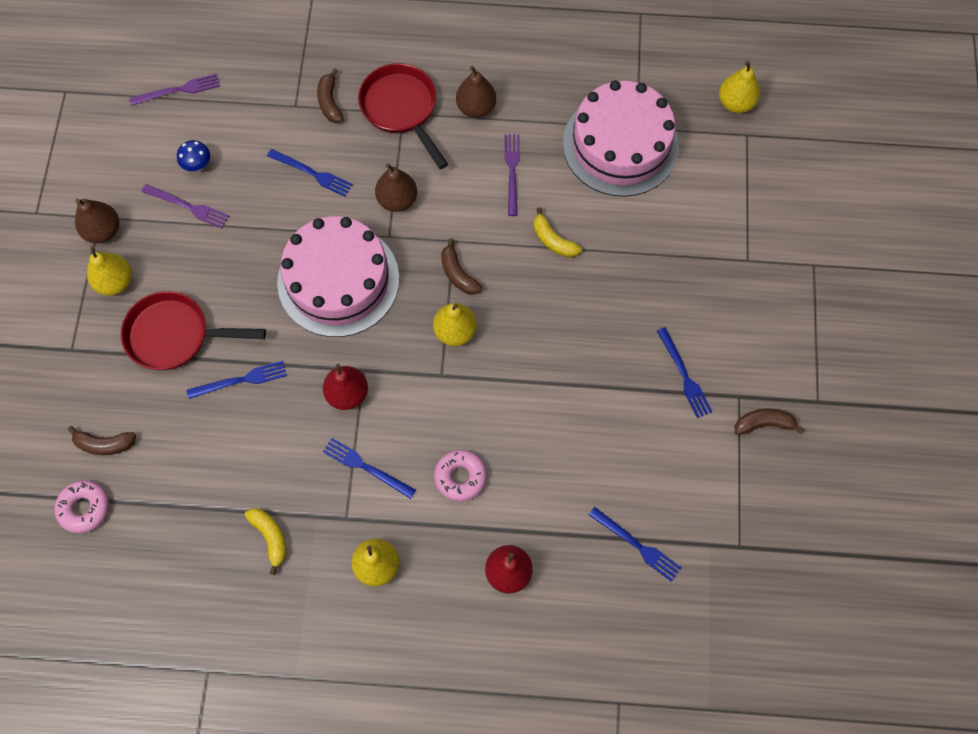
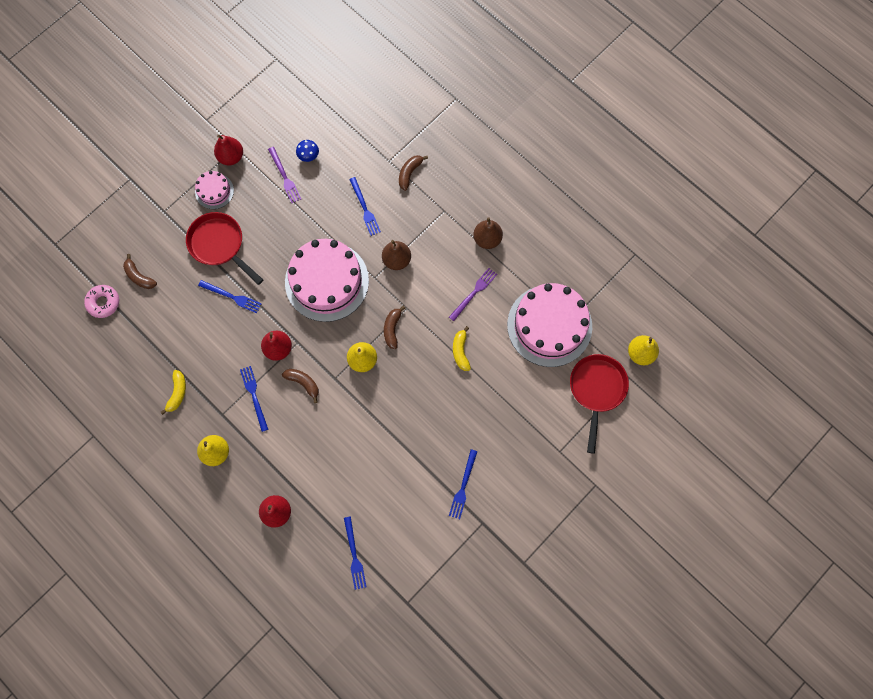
camera: 40 degrees right, 5 degrees up
(103, 231) = (231, 157): brown pear -> red pear
(115, 282) = (214, 191): yellow pear -> pink cake
(178, 90) = (335, 103): purple fork -> none
(401, 109) = (445, 208): red pan -> red pan (596, 390)
(460, 477) = (296, 441): pink donut -> none
(764, 424) = (482, 549): brown banana -> brown banana (303, 383)

